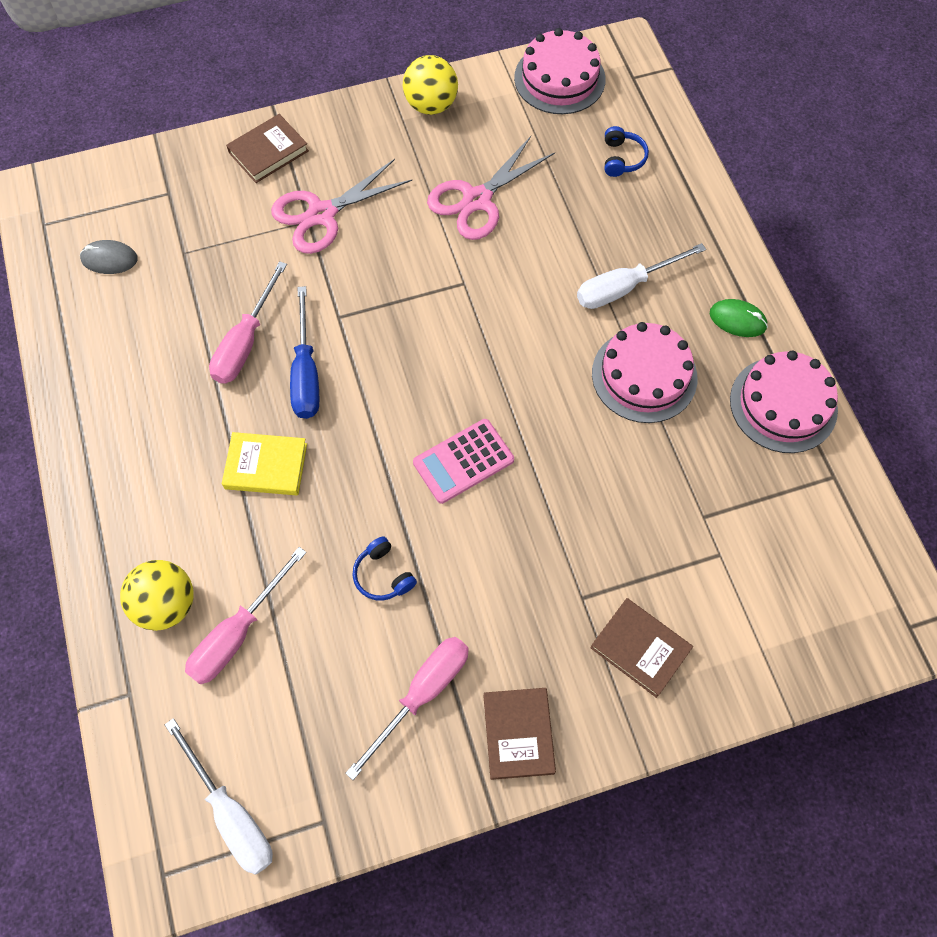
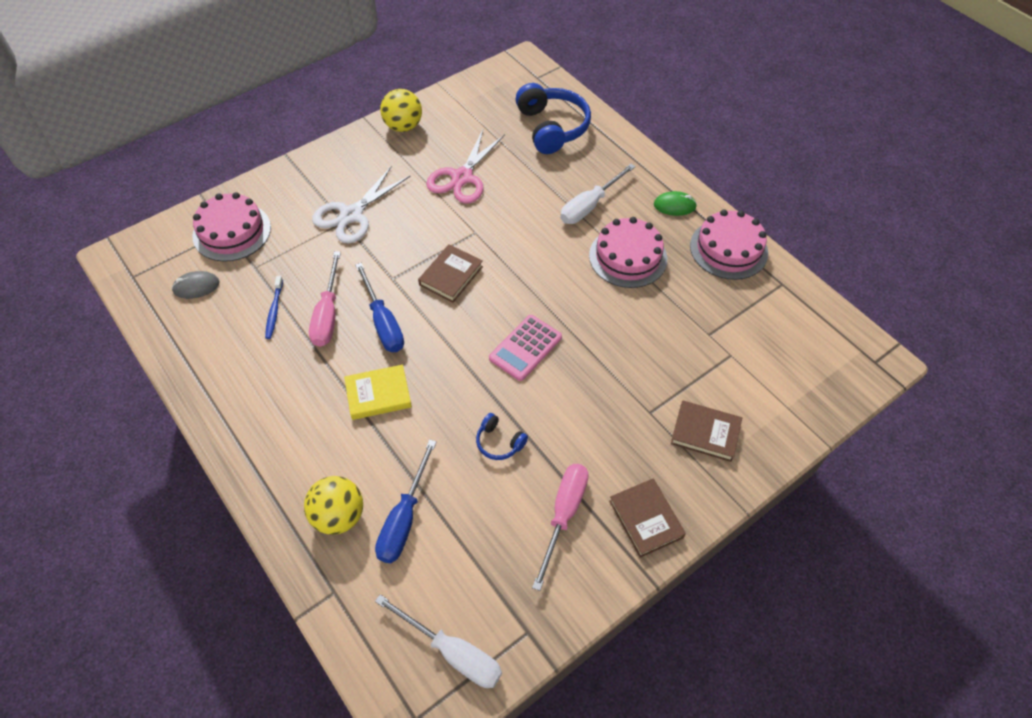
camera: 20 degrees left, 10 degrees down
(186, 318) = (274, 310): none -> blue toothbrush
(238, 633) = (404, 518): pink screwdriver -> blue screwdriver
(268, 152) = (294, 184): brown book -> brown book (451, 276)
(322, 214) = (351, 215): pink scissors -> white scissors
(559, 78) = (487, 89): pink cake -> pink cake (232, 231)
(622, 158) = (552, 127): blue headphones -> blue headphones, size x2.10

